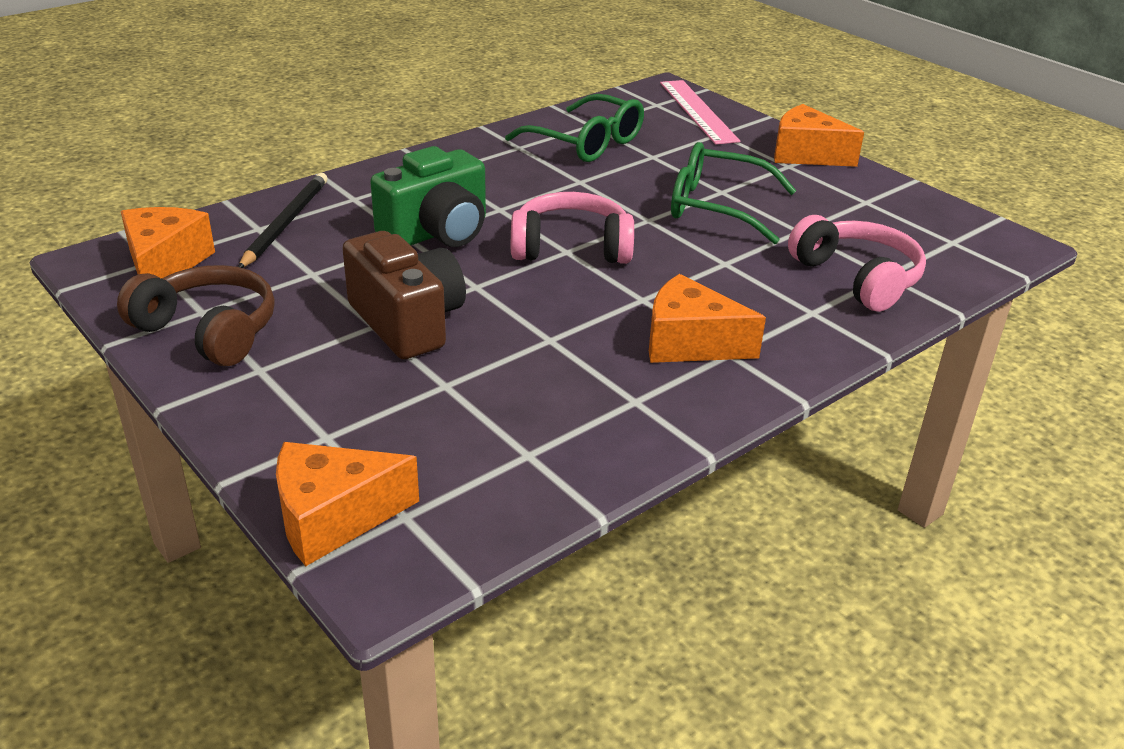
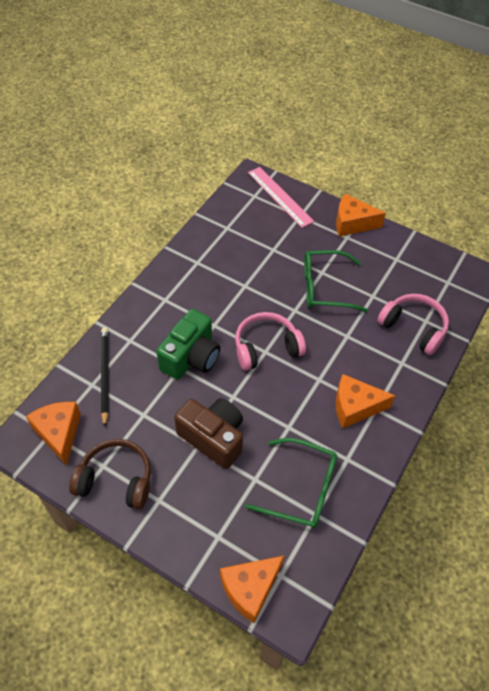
camera: 20 degrees left, 20 degrees up
(586, 143) = (232, 247): green glasses -> green glasses (301, 489)

